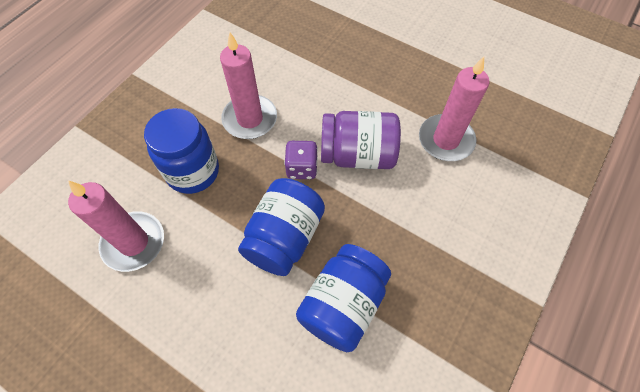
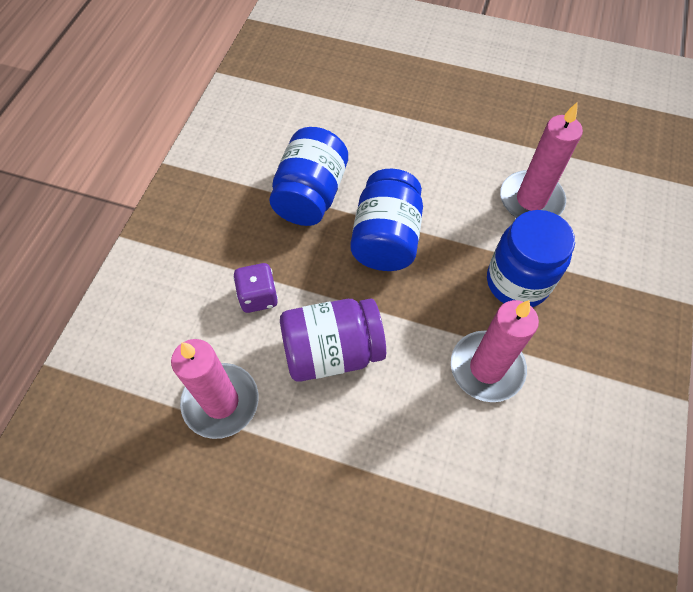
camera: 165 degrees right, 0 degrees up
(302, 168) = (395, 317): purple dice -> purple dice (258, 296)

